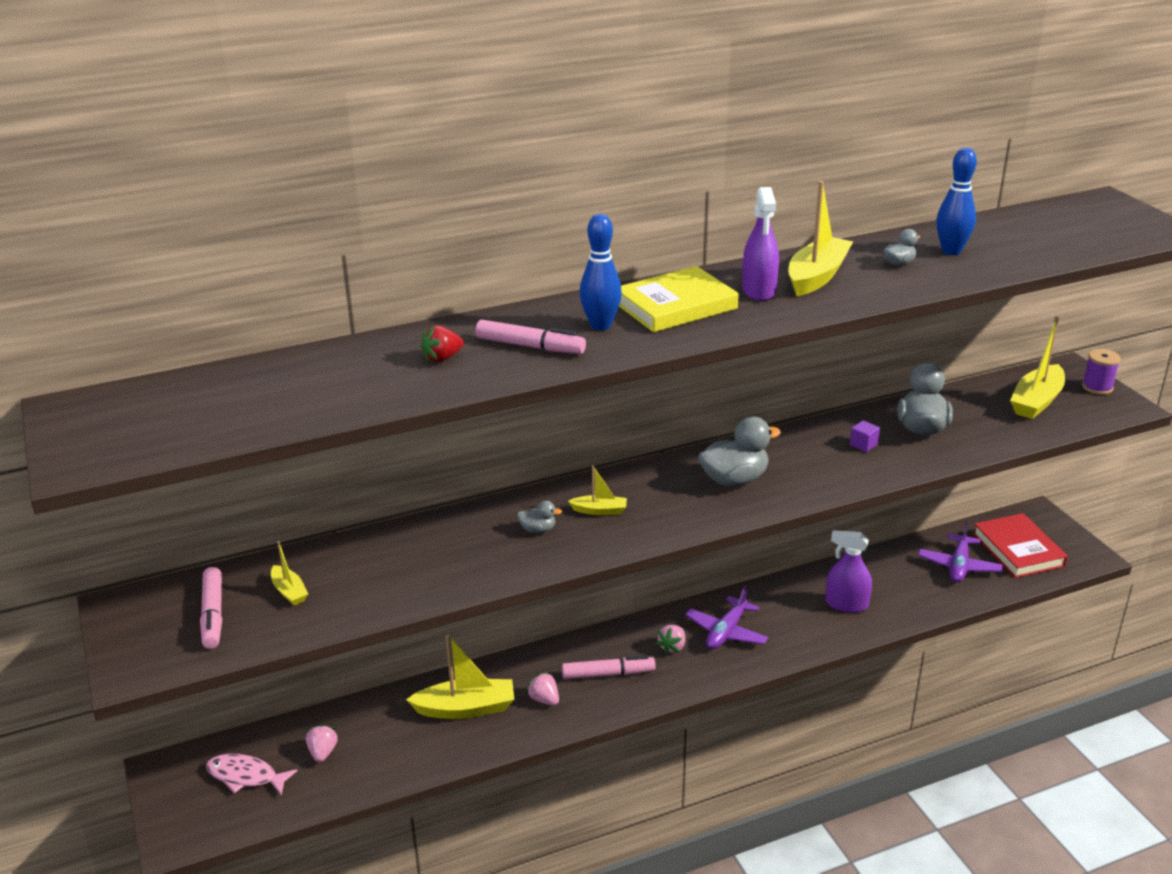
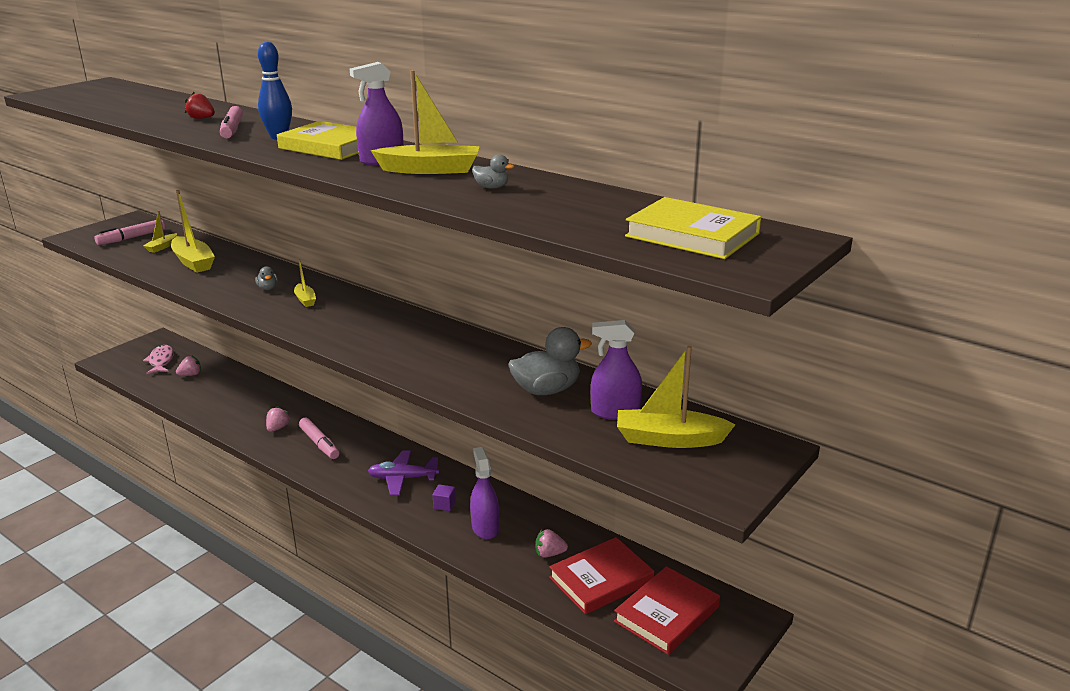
camera: 60 degrees right, 5 degrees down
(466, 708) = (253, 404): yellow boat -> yellow boat (193, 262)
(672, 647) = (367, 460): pink strawberry -> pink strawberry (549, 554)
(734, 480) = (384, 333): grey duck -> none
(863, 445) = (489, 370): purple cube -> purple cube (444, 505)
(951, 251) = (545, 199): blue bowling pin -> none
(959, 566) = (601, 580): purple plane -> red book
(980, 410) = (615, 412): none -> purple spray bottle
(1079, 226) = (692, 235): none -> yellow book
(1097, 387) = (748, 471): purple spool -> none

